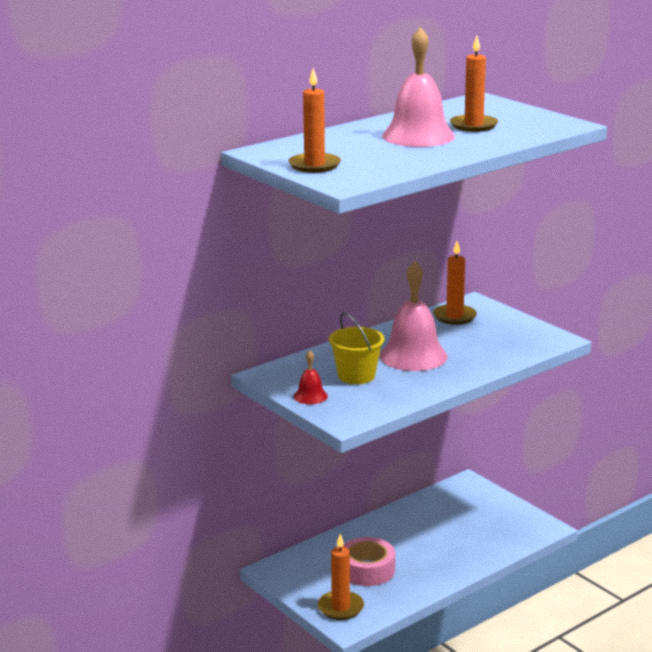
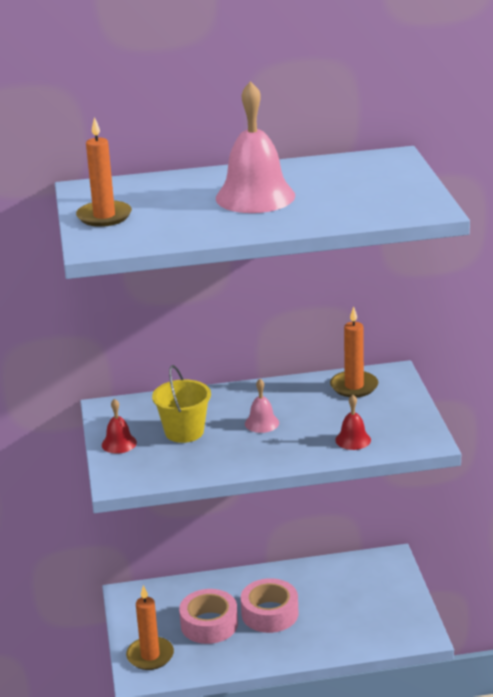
camera: 30 degrees right, 5 degrees up
(410, 547) = (270, 613): none -> pink tape
(413, 356) = (262, 423): pink bell -> pink bell, size x0.47
(473, 125) = (330, 193): orange candle -> none
(500, 350) = (353, 440): none -> red bell

